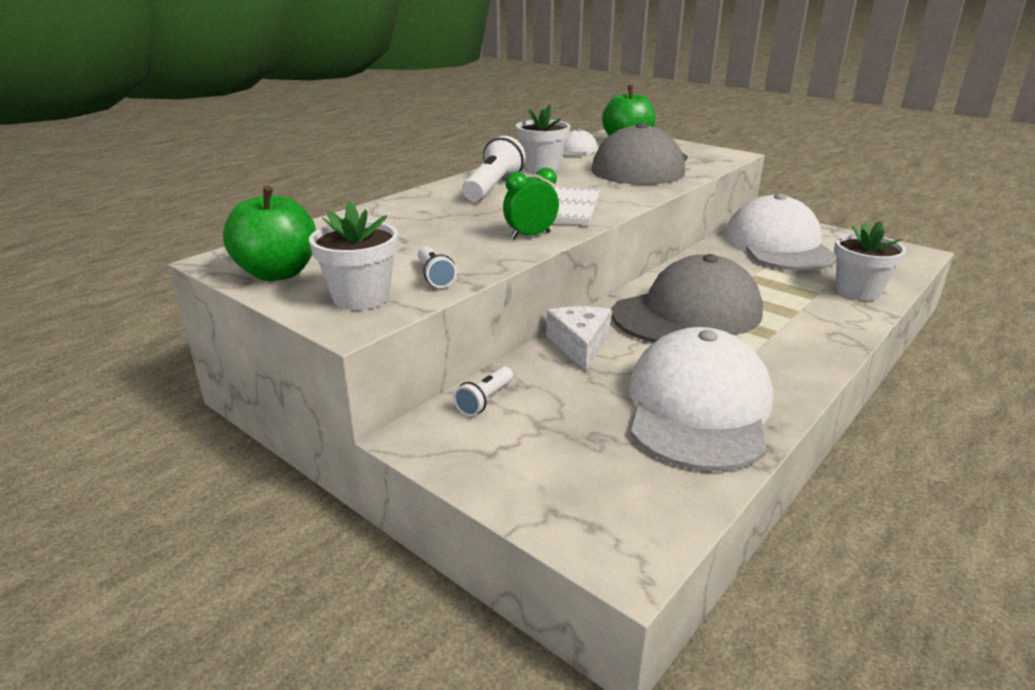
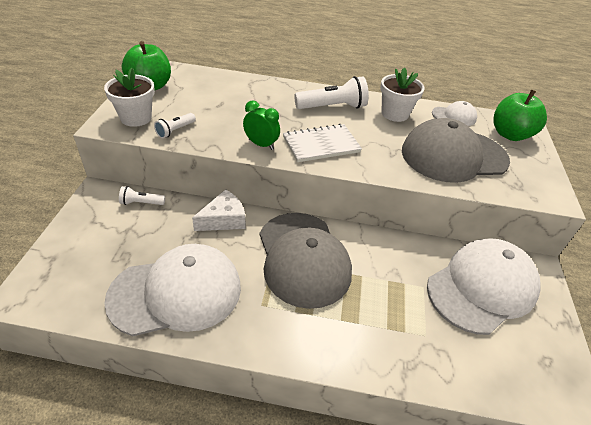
camera: 55 degrees right, 15 degrees up
(687, 313) = (303, 258): grey cap -> grey cap turned 45 degrees clockwise
(858, 291) = (430, 360): white flower pot -> none

